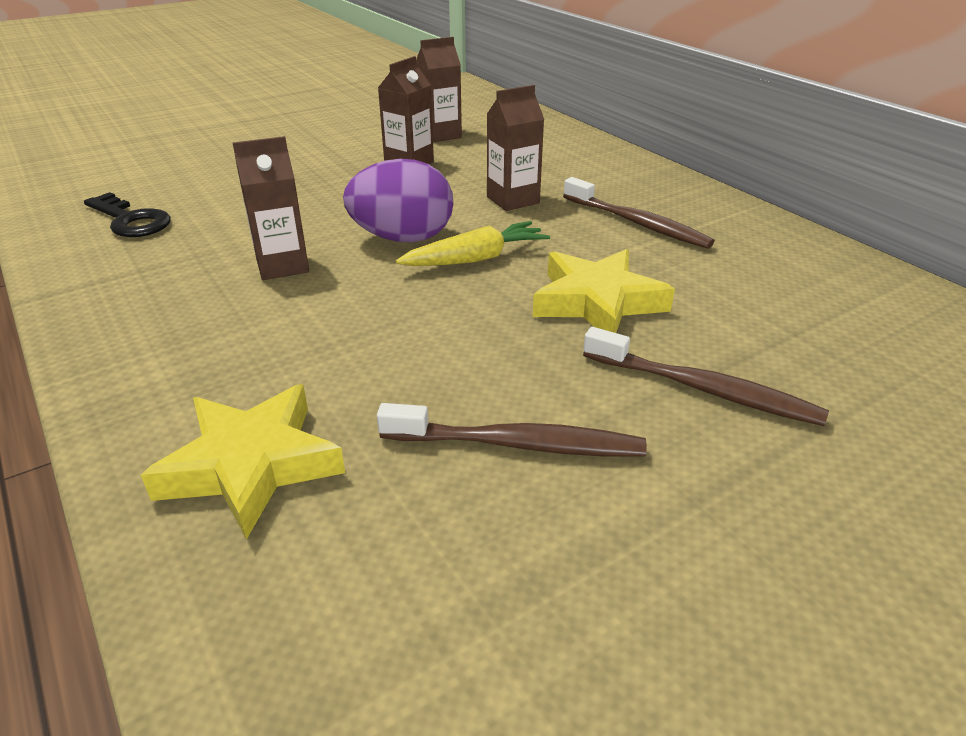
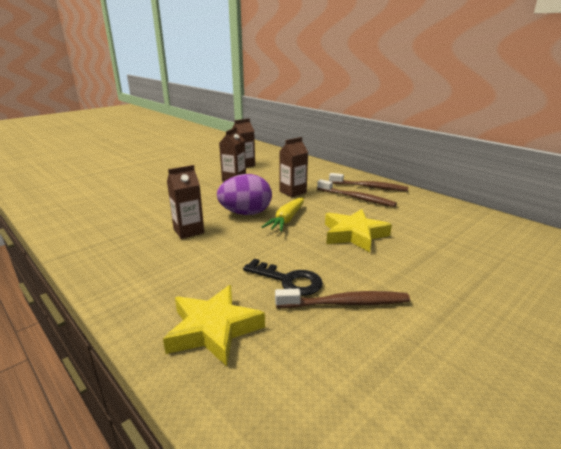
camera: 10 degrees left, 10 degrees down
(131, 221) = (96, 215): black key -> black key (289, 280)
(475, 259) = (286, 220): yellow carrot -> yellow carrot turned 150 degrees clockwise
(703, 389) = (421, 268): brown toothbrush -> brown toothbrush (369, 187)

